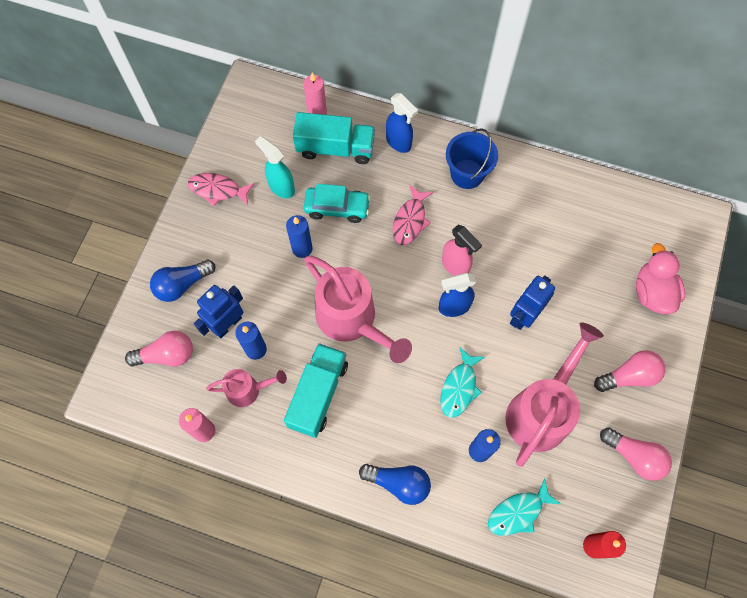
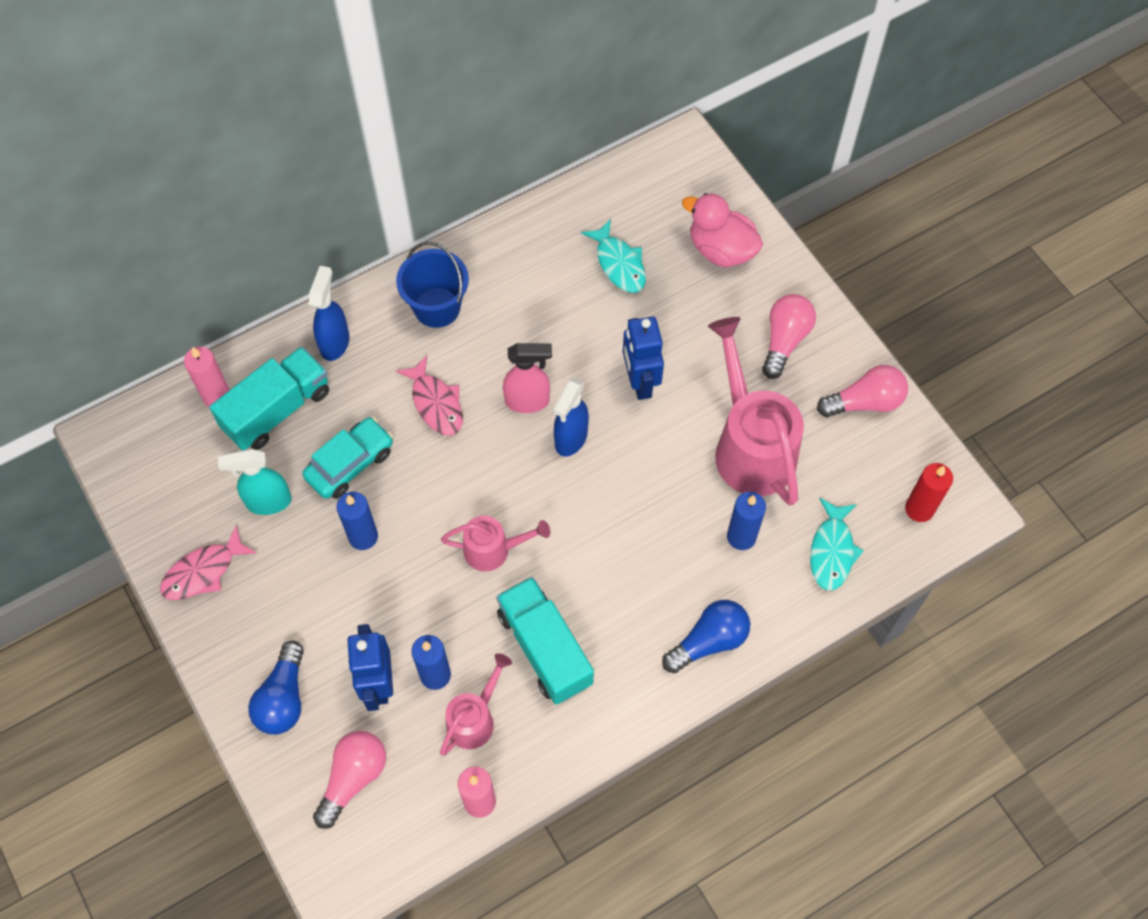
camera: 50 degrees left, 5 degrees down
(352, 321) = (494, 550): pink watering can -> pink watering can, size x0.53
(399, 142) = (335, 342): blue spray bottle -> blue spray bottle turned 75 degrees counterclockwise
(459, 387) = (660, 503): turquoise fish -> turquoise fish (619, 264)

